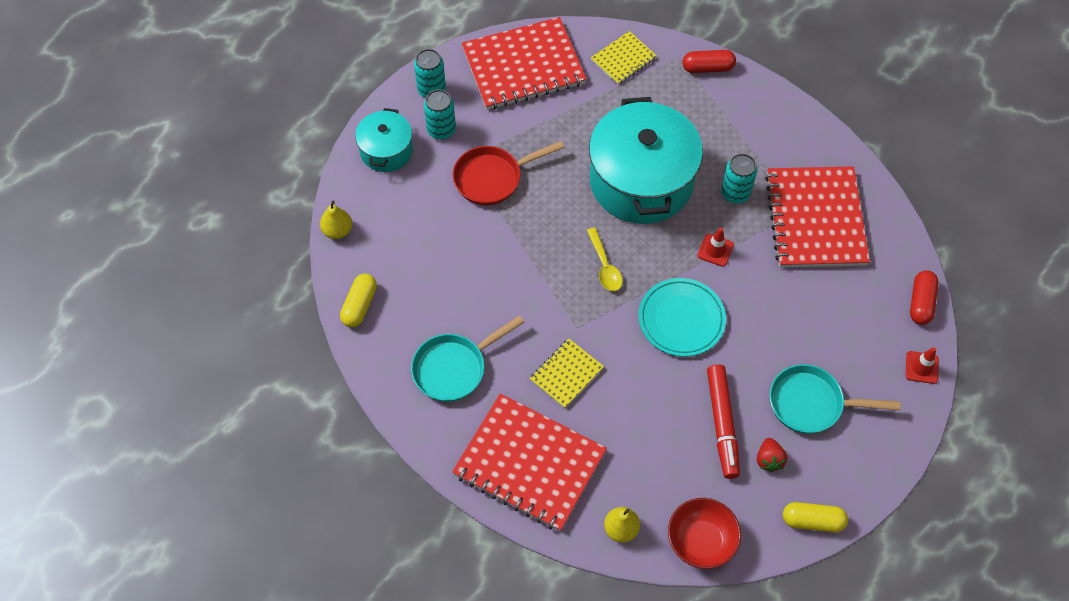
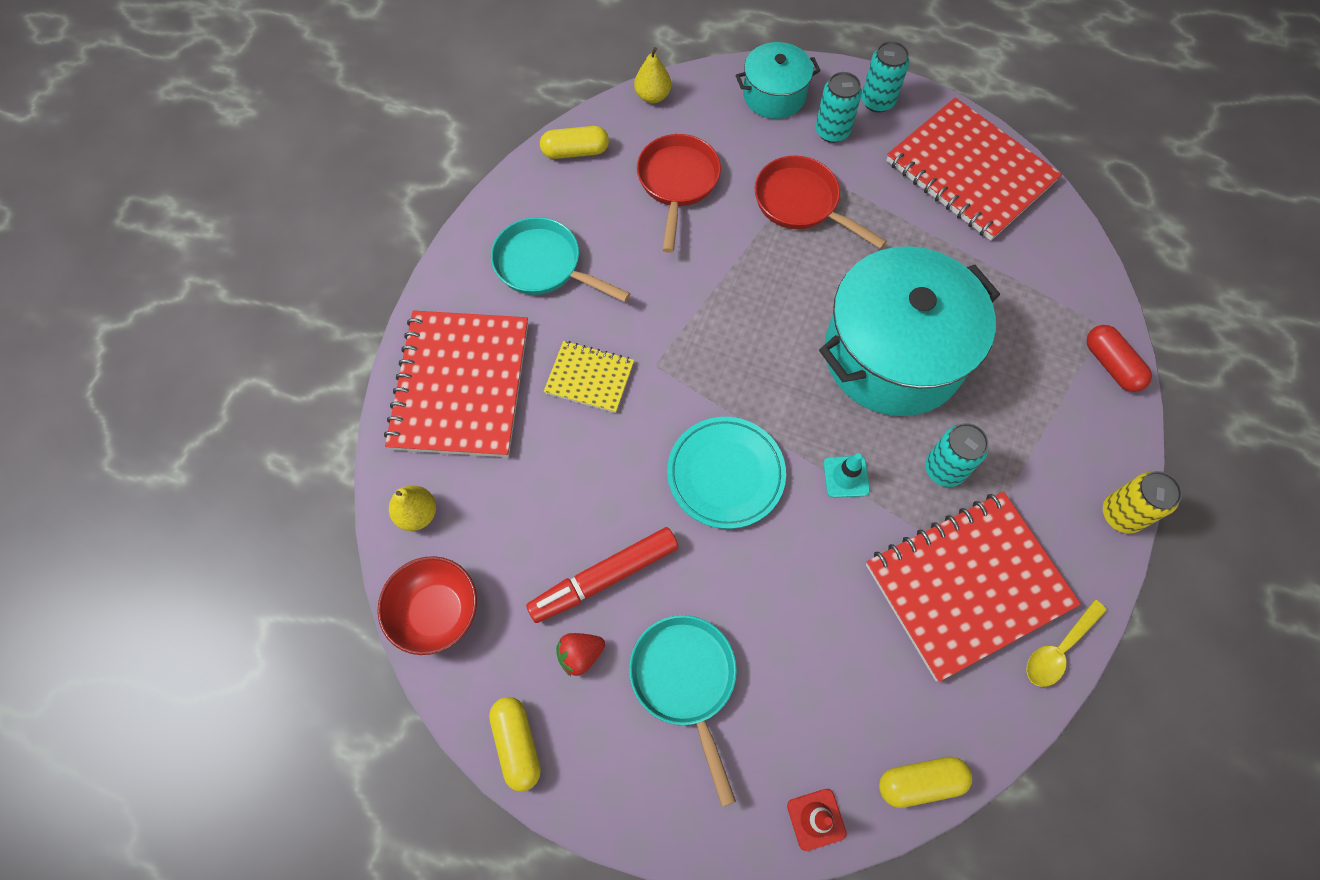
camera: 65 degrees right, 5 degrees up
(430, 248) = (677, 183): none -> red pan
(604, 266) = (752, 361): yellow spoon -> yellow spoon (1058, 649)
(623, 59) = (1054, 267): yellow notebook -> none
(715, 250) = (846, 477): red traffic cone -> turquoise traffic cone
(806, 117) = (1121, 514): none -> yellow can
(921, 302) = (920, 782): red capsule -> yellow capsule

